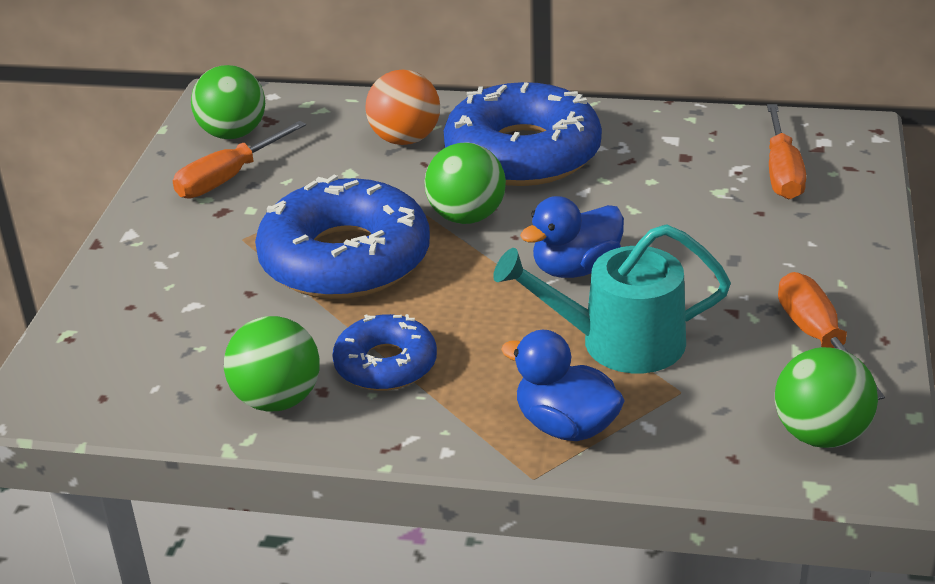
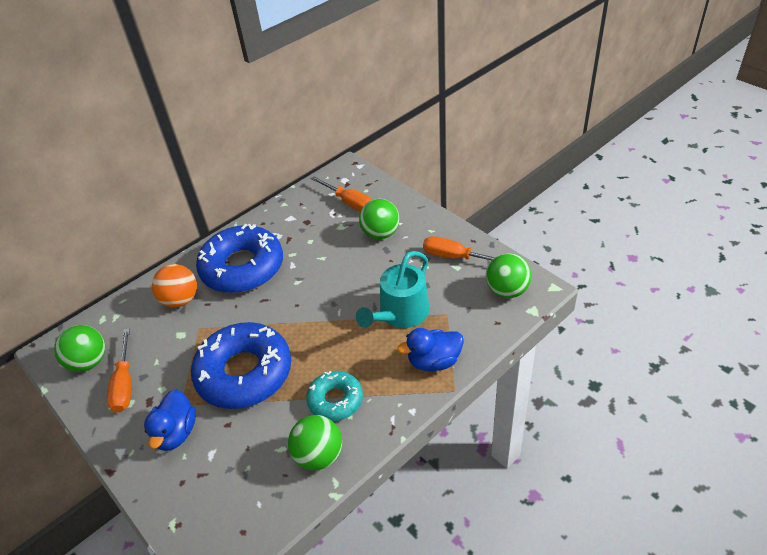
camera: 50 degrees left, 10 degrees up
(385, 364) = (335, 400): blue donut -> turquoise donut
(466, 217) = (264, 312): green ball -> green ball (380, 233)
(576, 268) = (340, 298): blue duck -> blue duck (176, 433)

